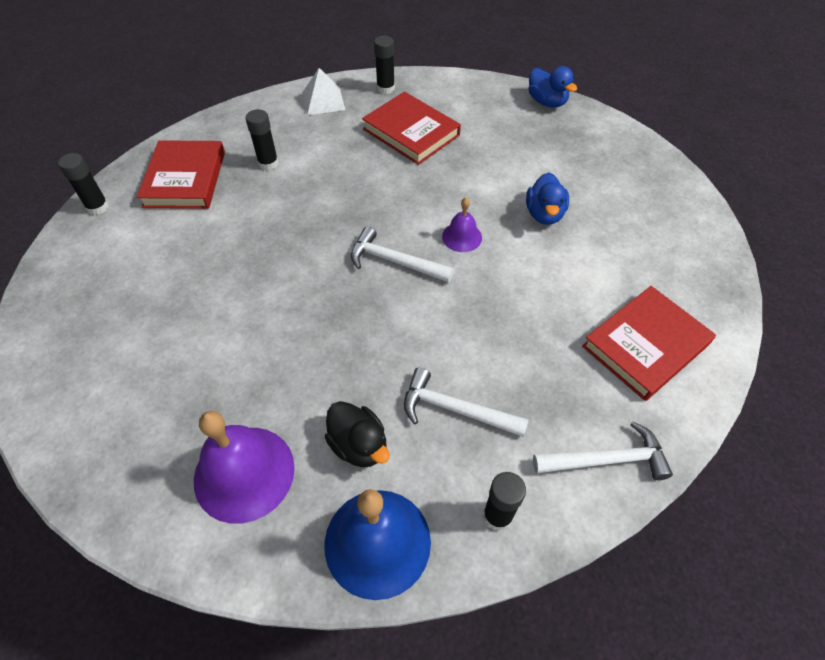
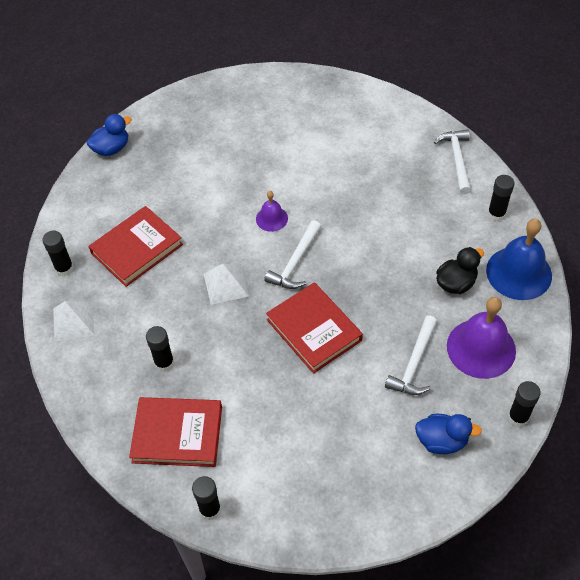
camera: 85 degrees left, 0 degrees up
(123, 516) = (518, 417): none -> black glue stick
(363, 202) = (225, 284): none -> white pyramid
(455, 409) = (426, 230): white hammer -> white hammer (414, 363)
(544, 214) = (251, 166): blue duck -> blue duck (441, 441)
(645, 345) = (374, 128): red book -> red book (314, 330)

